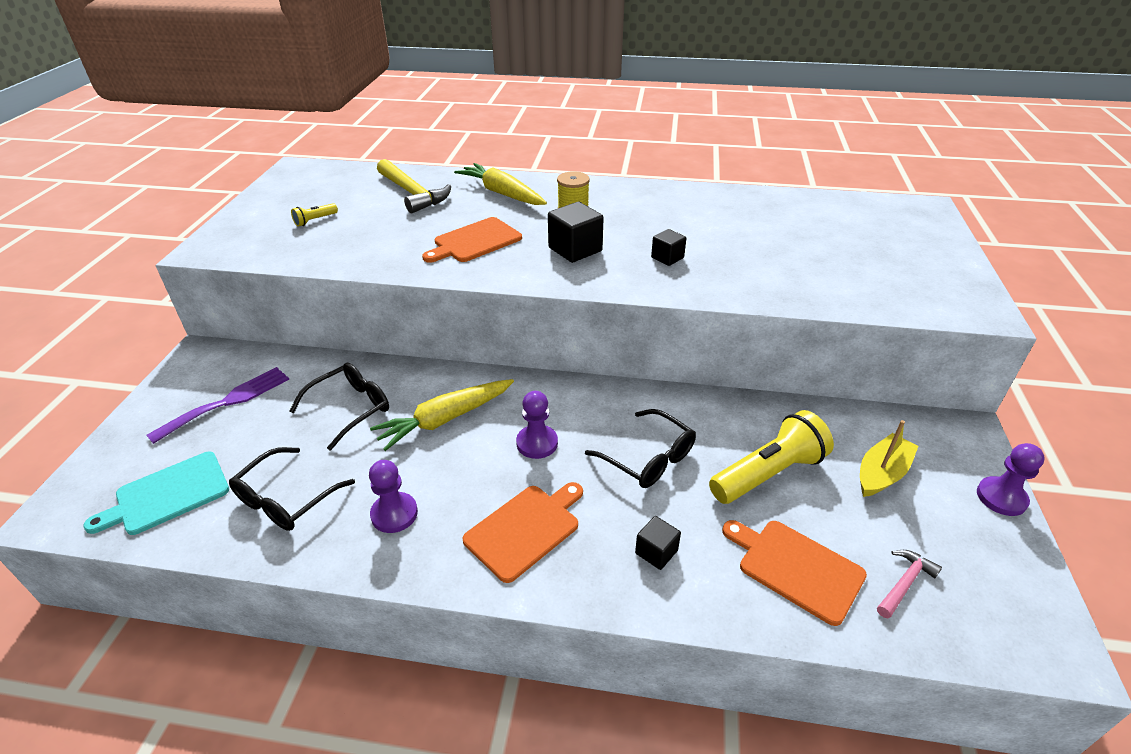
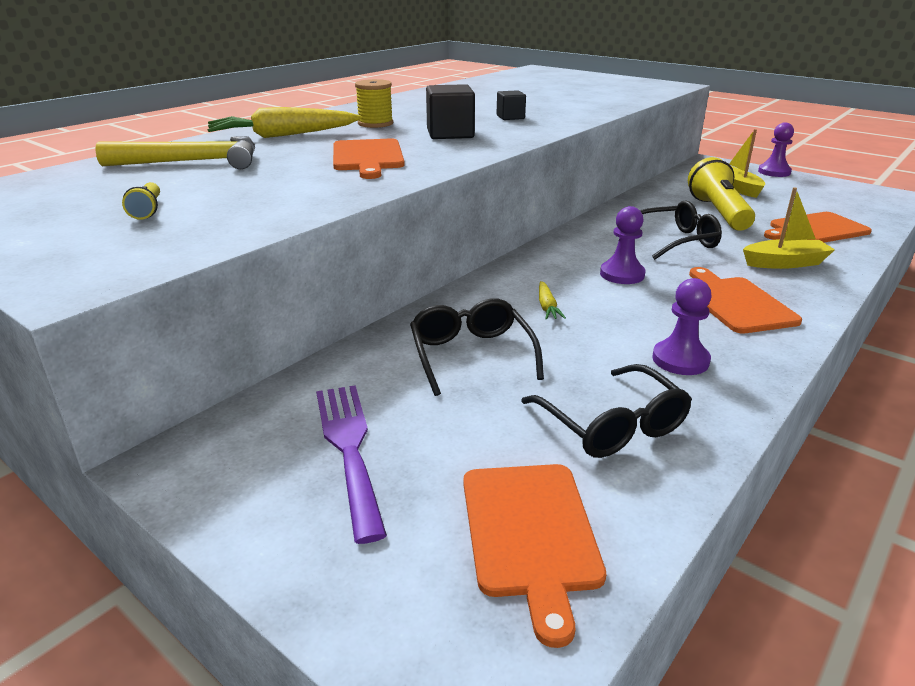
camera: 60 degrees left, 10 degrees down
(168, 495) = (530, 533): turquoise cutting board -> orange cutting board
(445, 420) = (547, 307): yellow carrot -> yellow carrot, size x0.45
(656, 552) = (784, 263): black cube -> yellow boat
(904, 583) = (837, 209): pink hammer -> none

